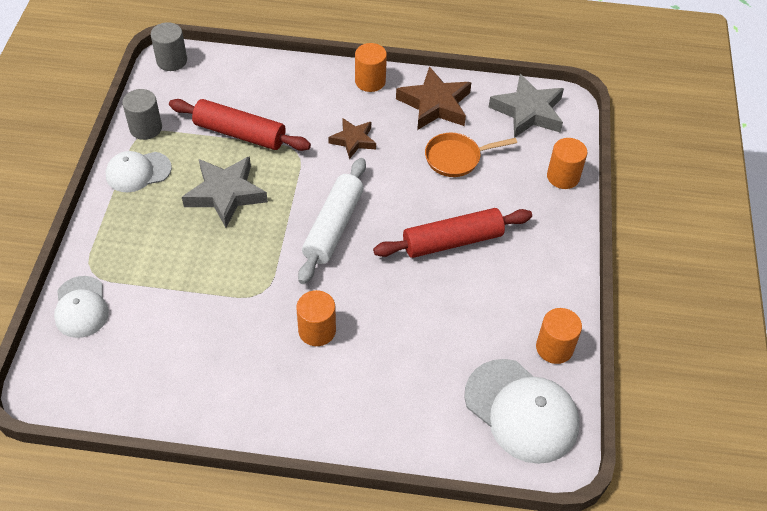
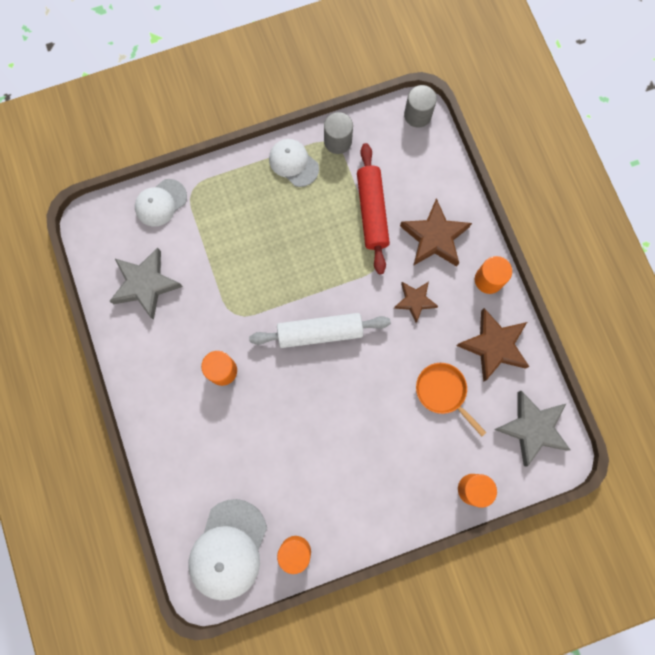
camera: 65 degrees right, 25 degrees up
(225, 194) = (307, 237): grey star -> grey star (145, 284)
(301, 100) = (434, 237): none -> brown star
(452, 241) = (355, 429): red rolling pin -> none

